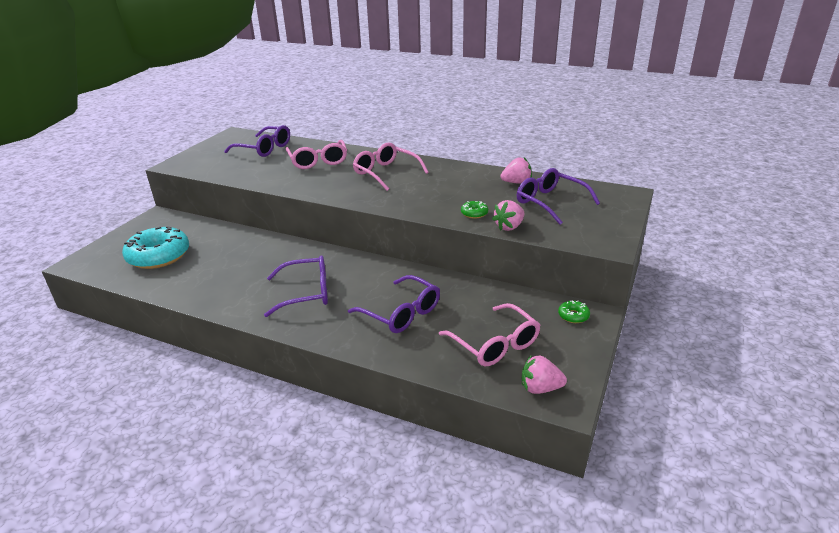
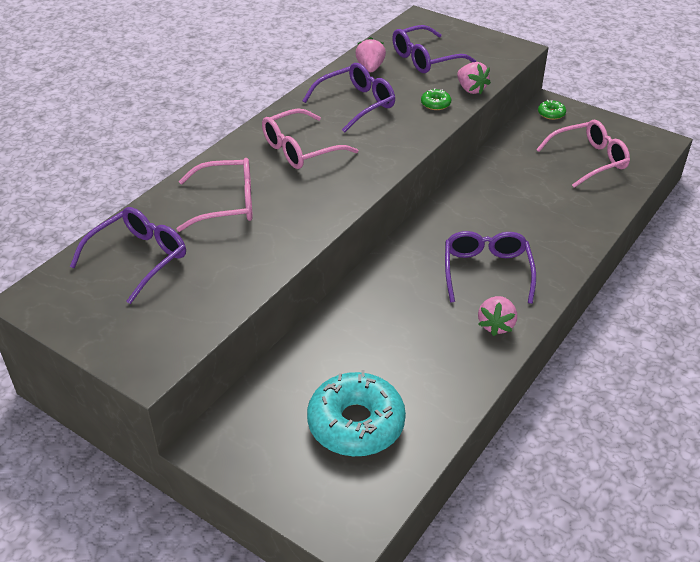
camera: 80 degrees left, 10 degrees up
(401, 313) = (535, 207): purple glasses -> purple glasses (356, 104)
(540, 388) = (645, 149): pink strawberry -> pink strawberry (496, 325)

